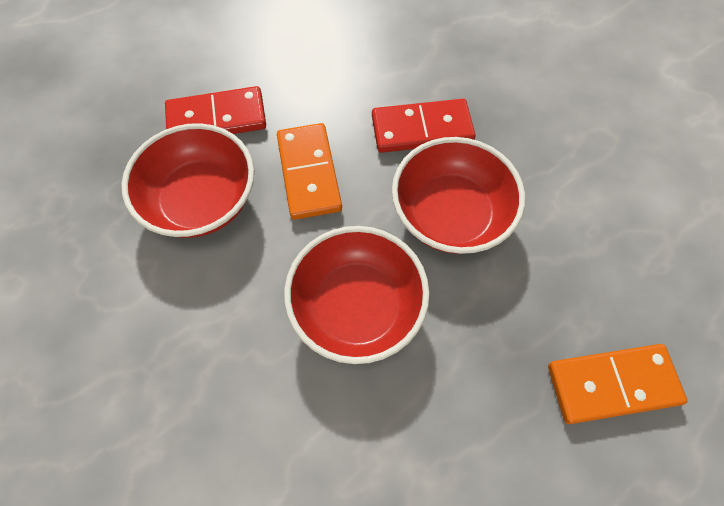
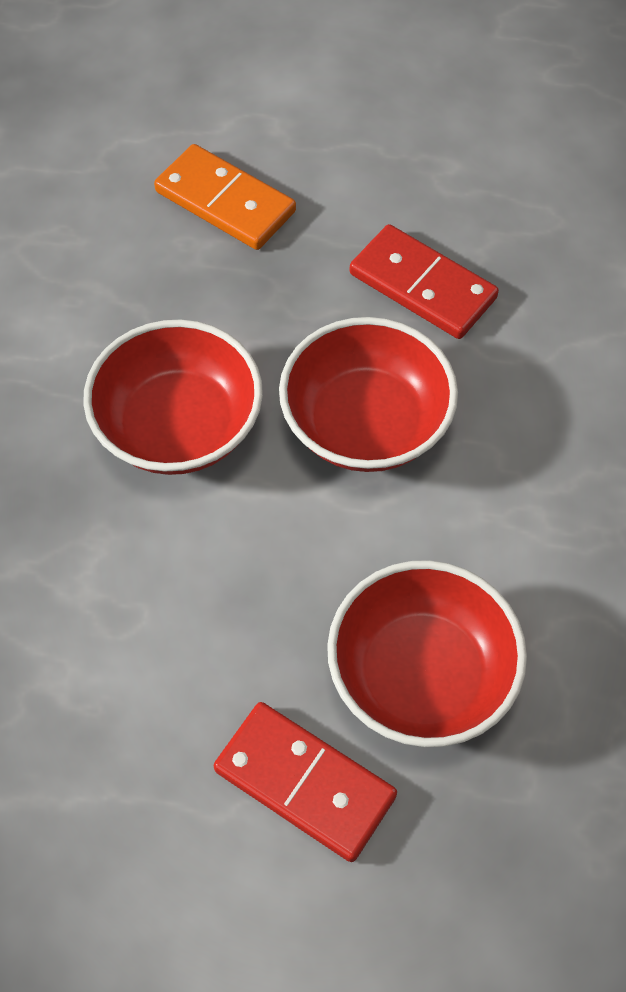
camera: 135 degrees left, 5 degrees down
(308, 173) = (270, 601): orange domino -> none
(422, 129) = (88, 540): red domino -> red domino (422, 286)

